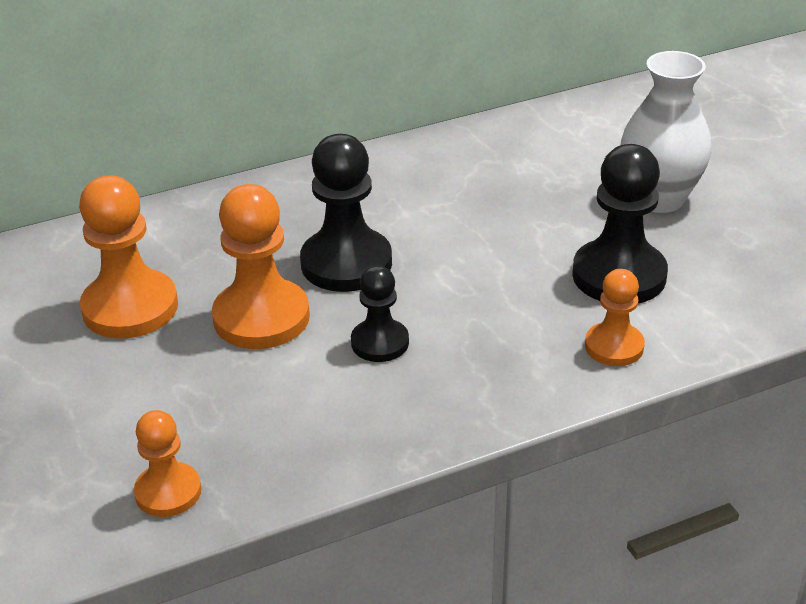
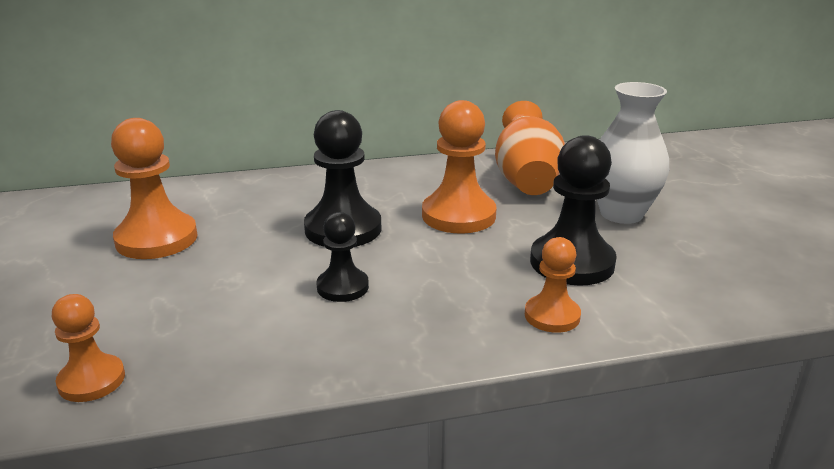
camera: 10 degrees right, 10 degrees down
(261, 317) = (254, 257): orange pawn -> orange pawn (458, 215)
(538, 161) = (526, 180): none -> orange vase

